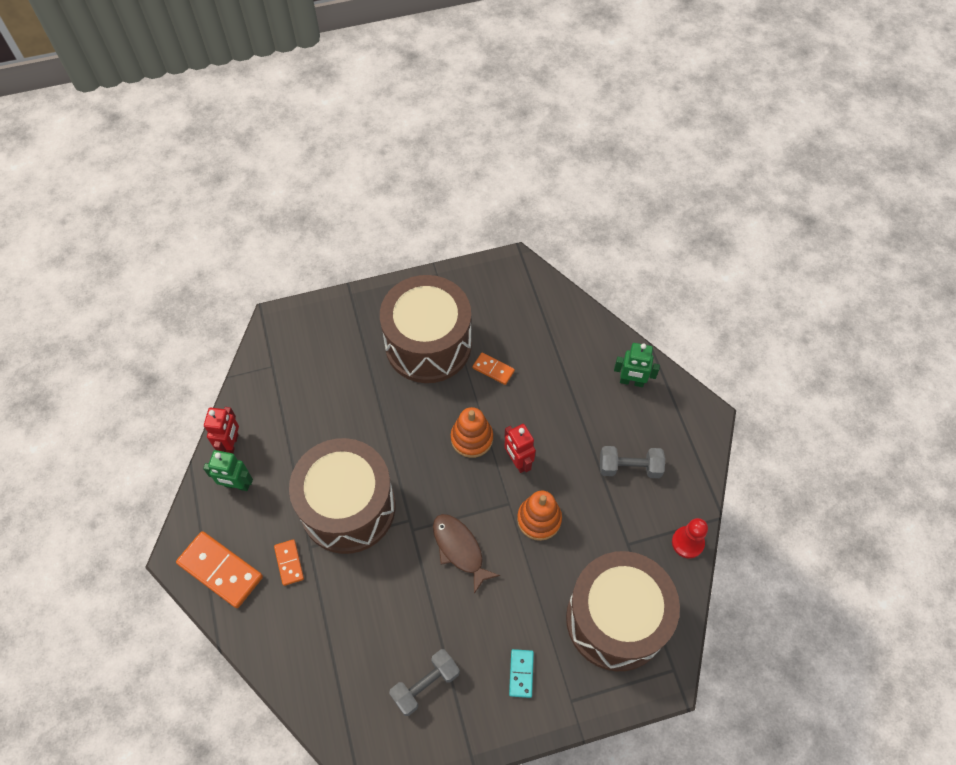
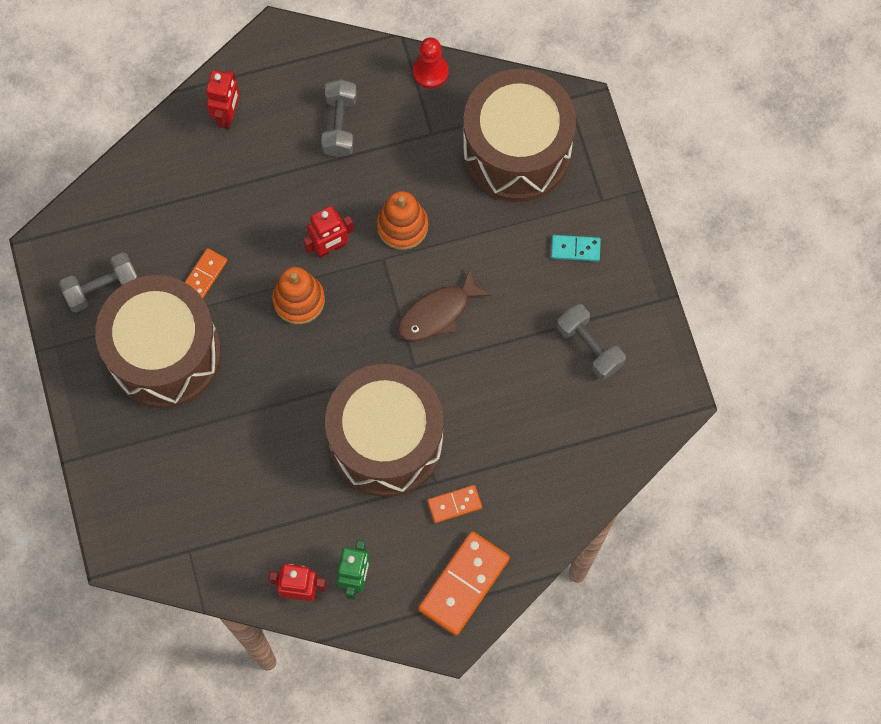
camera: 90 degrees left, 10 degrees up
(482, 301) = (102, 288): none -> grey dumbbell
(631, 382) = (228, 115): green robot -> red robot

